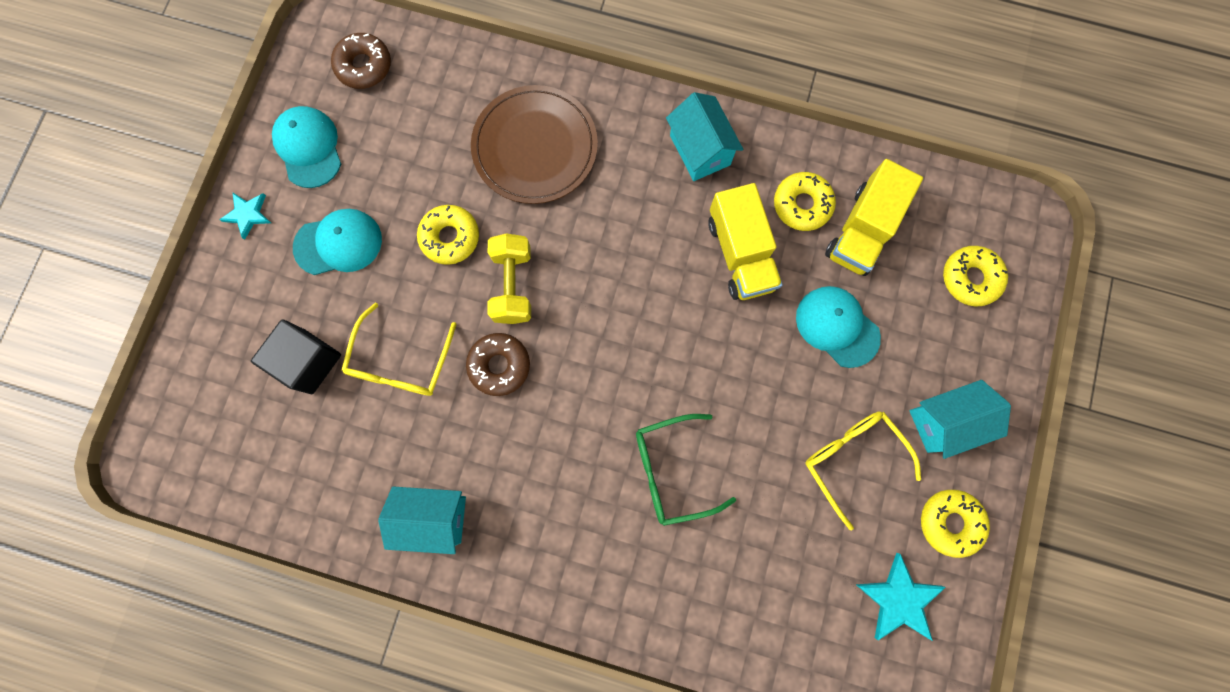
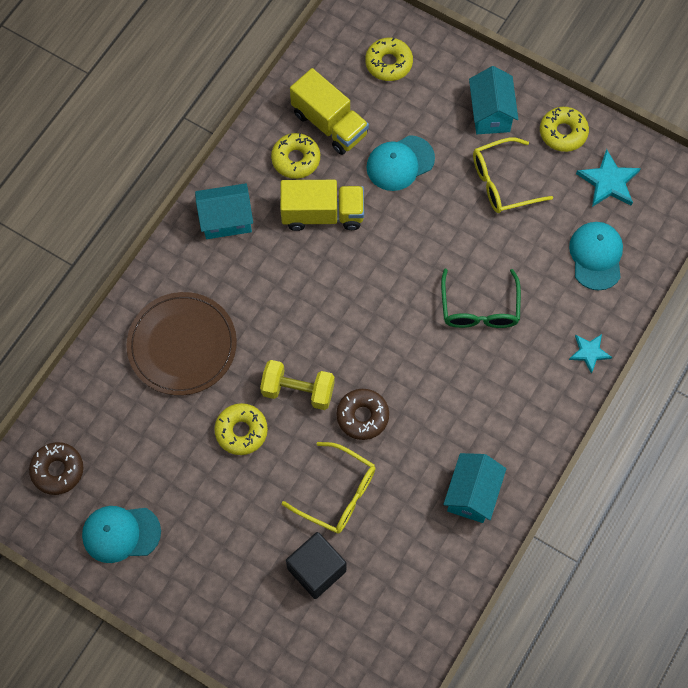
camera: 75 degrees left, 10 degrees down
(248, 214) = (167, 598): turquoise star -> turquoise star (589, 352)
(338, 243) = (218, 524): turquoise cap -> turquoise cap (596, 256)

